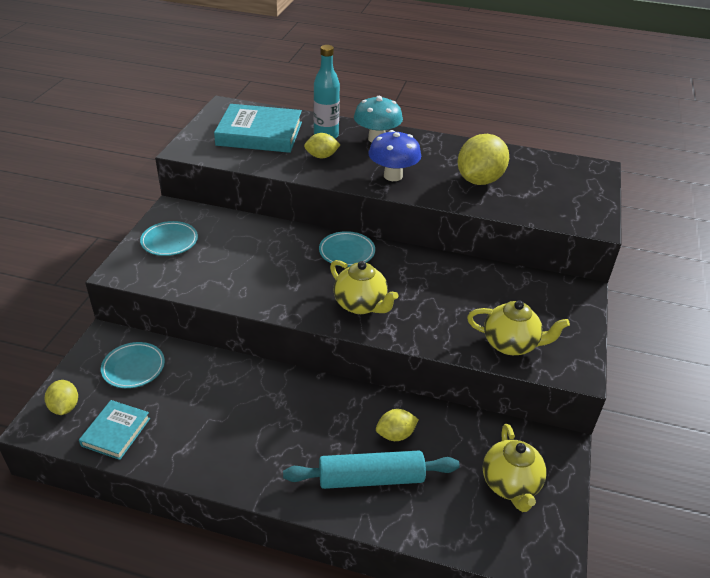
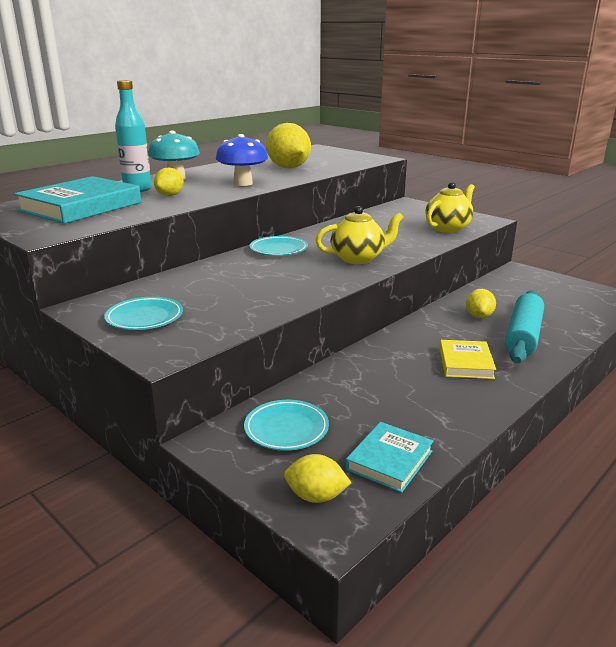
camera: 60 degrees left, 15 degrees down
(116, 432) = (389, 460): turquoise book -> turquoise book turned 75 degrees clockwise
(285, 444) = (465, 363): none -> yellow book
(510, 484) = (548, 292): yellow teapot -> none

